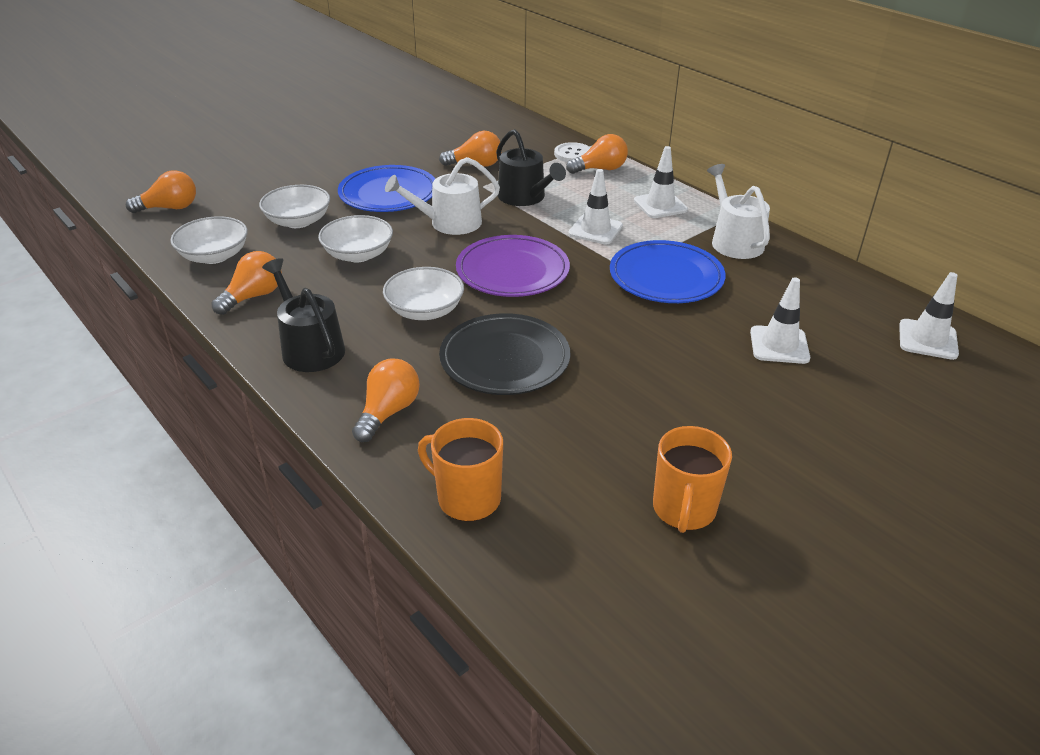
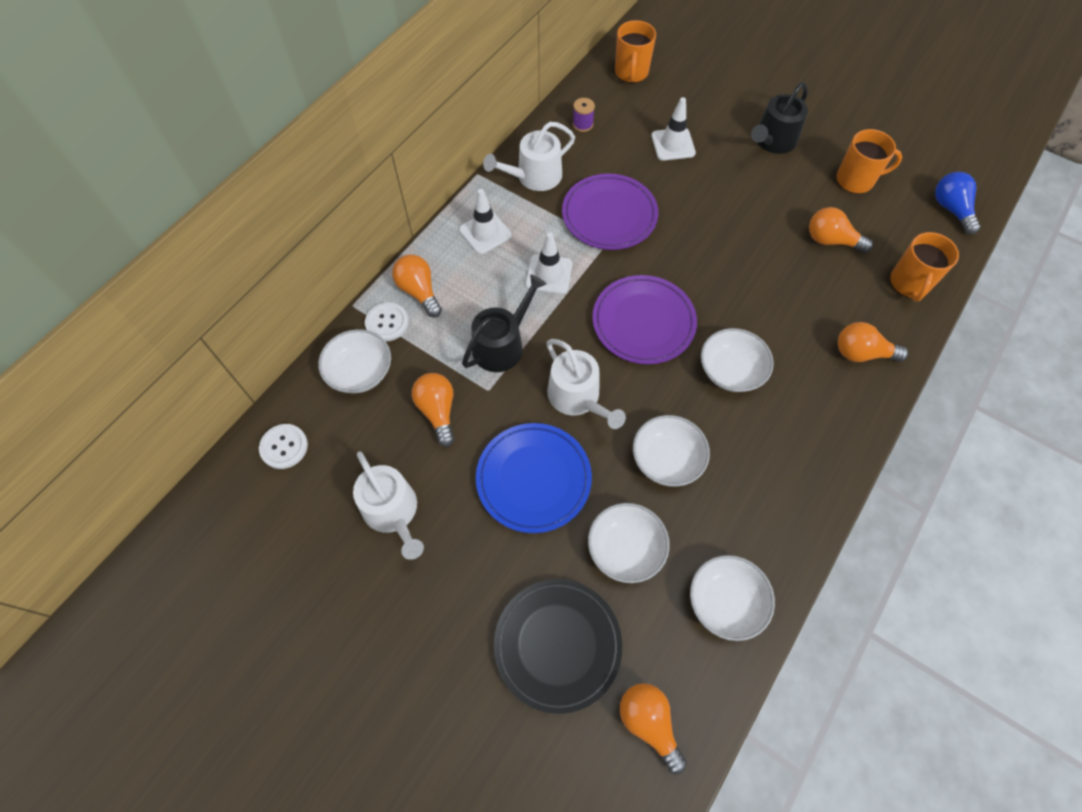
camera: 105 degrees left, 25 degrees up
(253, 296) = (774, 522): orange light bulb -> orange light bulb (831, 240)
(309, 347) = (820, 438): black watering can -> black watering can (772, 141)
(404, 142) = (393, 512): none -> white watering can
(481, 113) = (284, 447): none -> white button
(505, 359) = (766, 297): black plate -> black plate (557, 645)
(530, 141) = (360, 371): none -> white bowl
(592, 615) = (951, 209): none -> blue light bulb
(666, 277) = (609, 215): blue plate -> purple plate
(819, 284) = (582, 124): none -> purple spool
(927, 339) = (631, 72): white traffic cone -> orange mug

